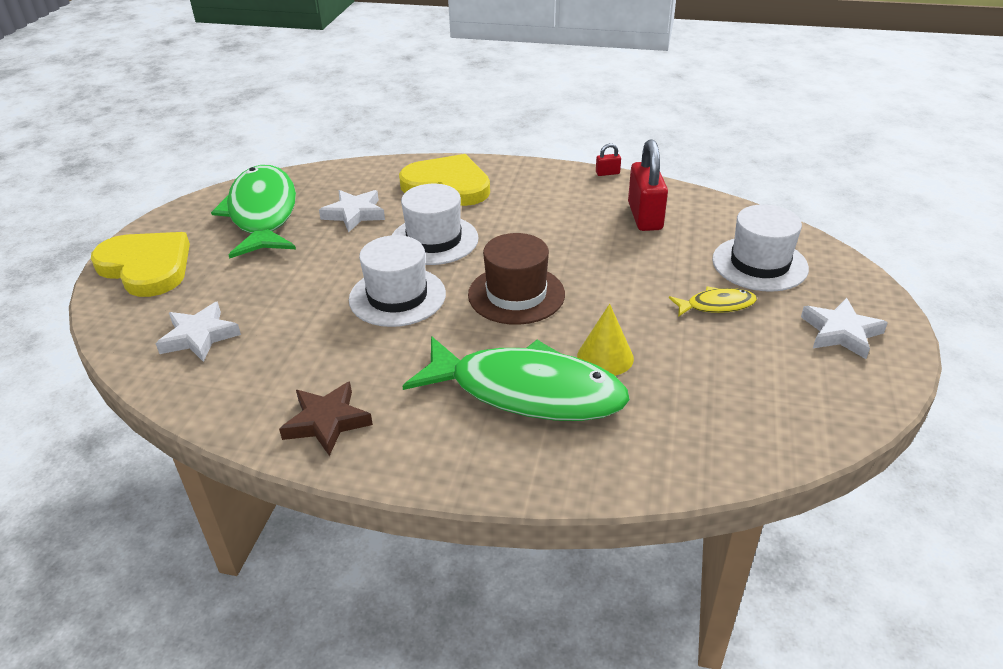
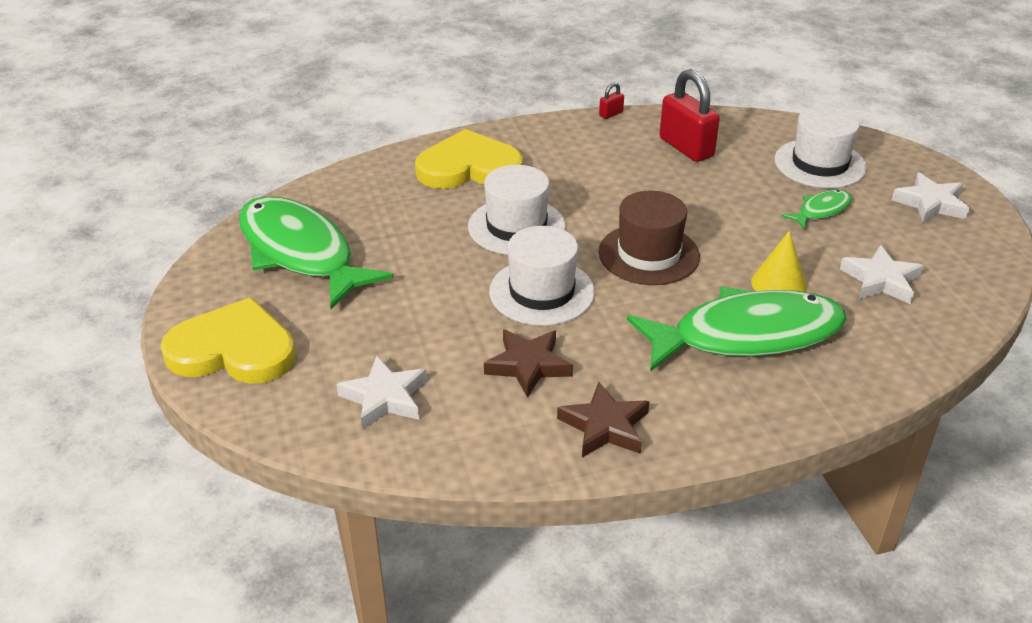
camera: 30 degrees left, 0 degrees up
(324, 350) = (528, 365): none -> brown star
(354, 214) = (404, 224): white star -> white star (881, 280)
(716, 305) = (821, 210): yellow fish -> green fish

